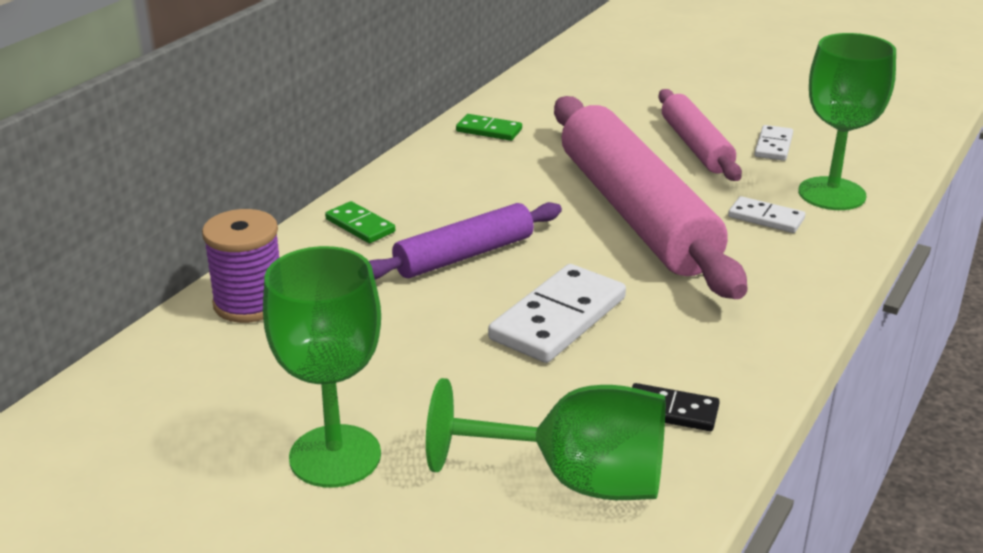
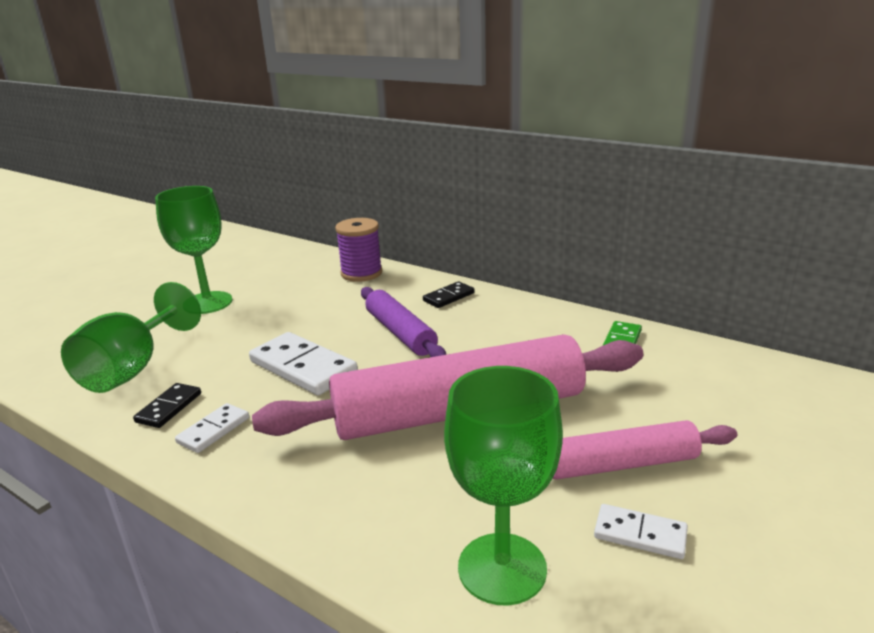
camera: 95 degrees right, 5 degrees down
(360, 226) = (448, 297): green domino -> black domino
(766, 218) = (442, 497): white domino -> white domino (213, 430)

